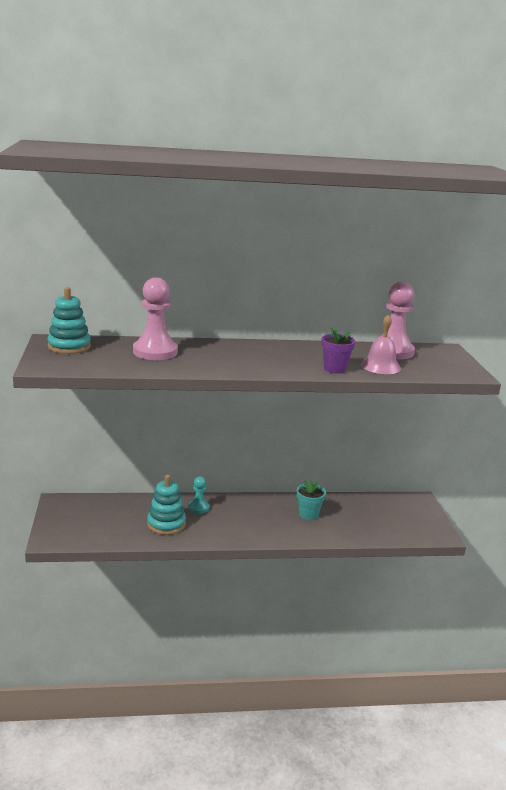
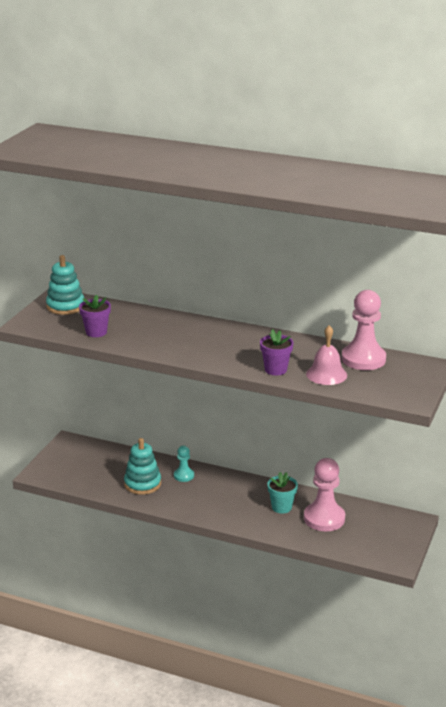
camera: 30 degrees right, 5 degrees up
(128, 363) = (96, 332): none -> purple flower pot
(155, 352) = (132, 323): pink pawn -> pink pawn (324, 518)

